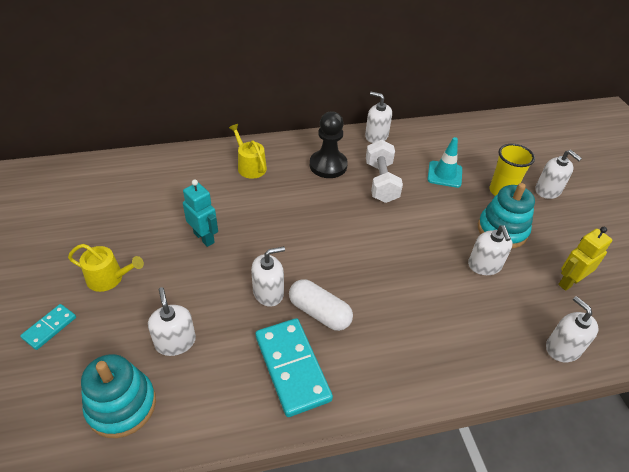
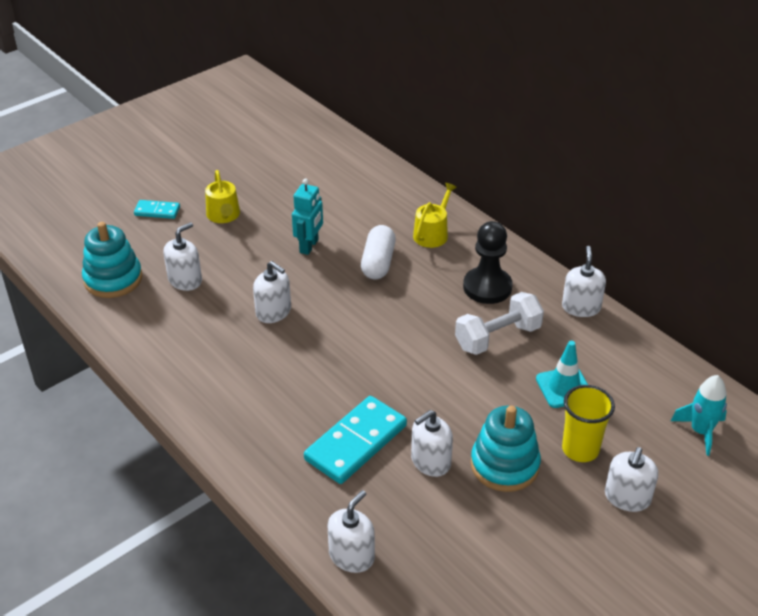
camera: 65 degrees right, 5 degrees down
(292, 368) = (201, 358): turquoise domino -> turquoise domino (356, 443)
(319, 313) = (273, 353): white capsule -> white capsule (378, 262)
(506, 140) = (700, 431): none -> turquoise rocket
(569, 282) = (462, 547): yellow robot -> none

